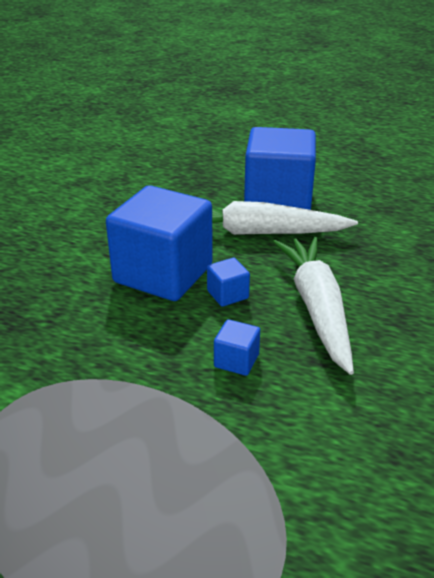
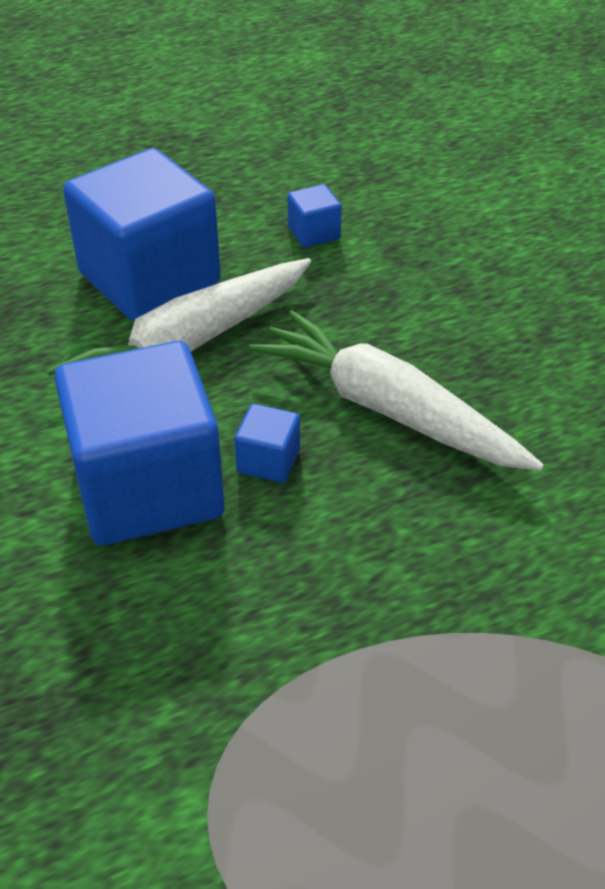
camera: 45 degrees left, 10 degrees up
(236, 360) = (392, 542): blue cube -> blue cube (314, 233)

